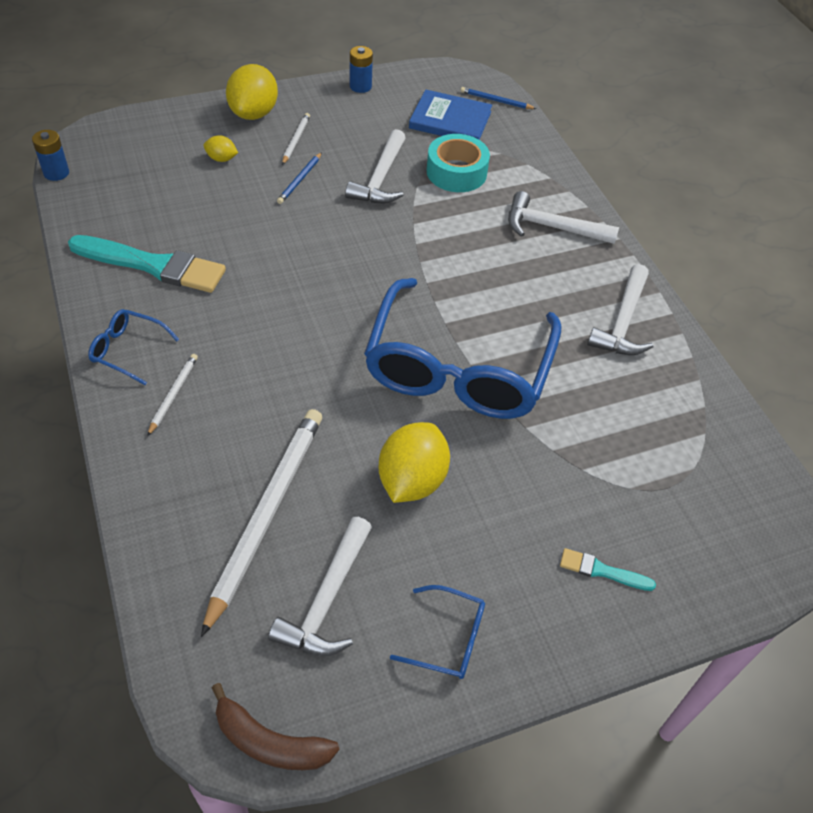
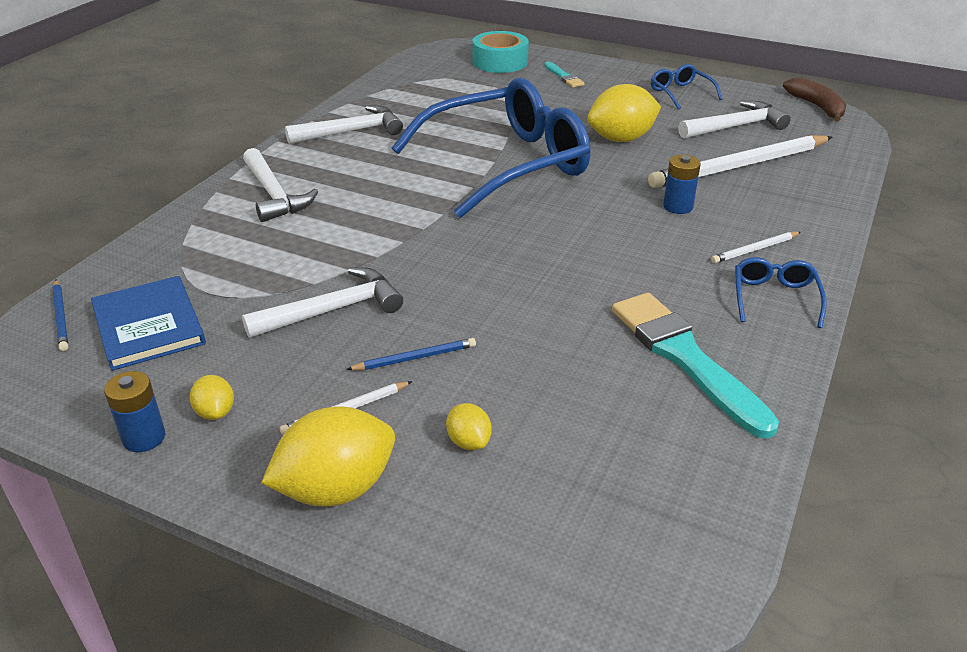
camera: 130 degrees left, 15 degrees down
(56, 173) = (727, 569): blue battery -> blue battery (678, 207)
(127, 350) = (774, 298): blue glasses -> blue glasses turned 150 degrees counterclockwise
(350, 109) = (215, 412): none -> yellow lemon
(456, 172) = (254, 274): turquoise tape -> turquoise tape (500, 62)

